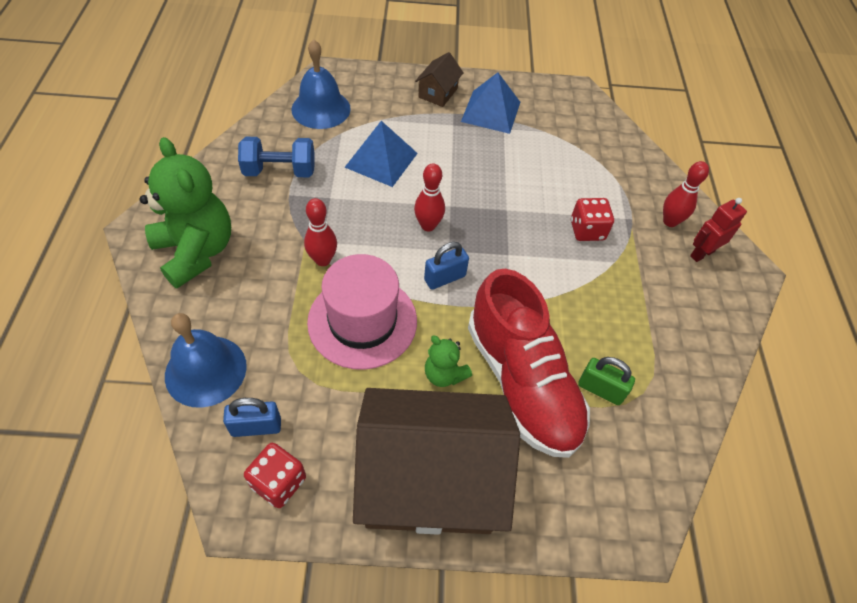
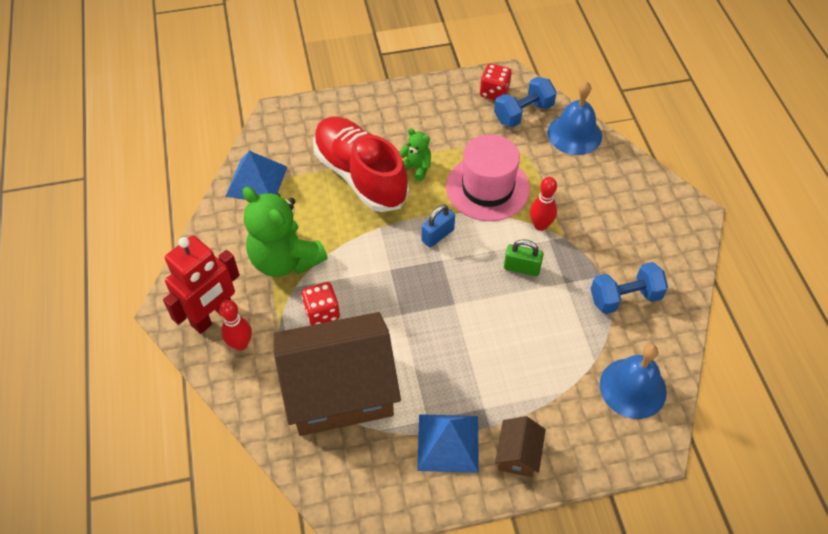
camera: 170 degrees right, 0 degrees up
(196, 251) = (640, 207): green teddy bear -> green teddy bear (285, 260)
(256, 427) = (523, 113): blue padlock -> blue dumbbell
(381, 160) = (539, 338): blue pyramid -> blue pyramid (256, 181)
(428, 225) = (467, 278): red bowling pin -> none
(429, 479) = (407, 111): brown house -> brown house (339, 391)
(600, 389) = (303, 183): green padlock -> green padlock (521, 268)
(701, 253) = (212, 316): red robot -> red robot, size x1.74

